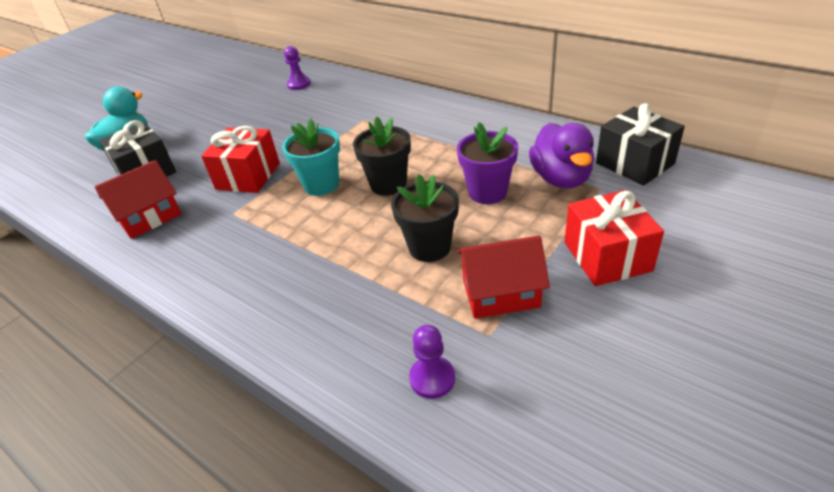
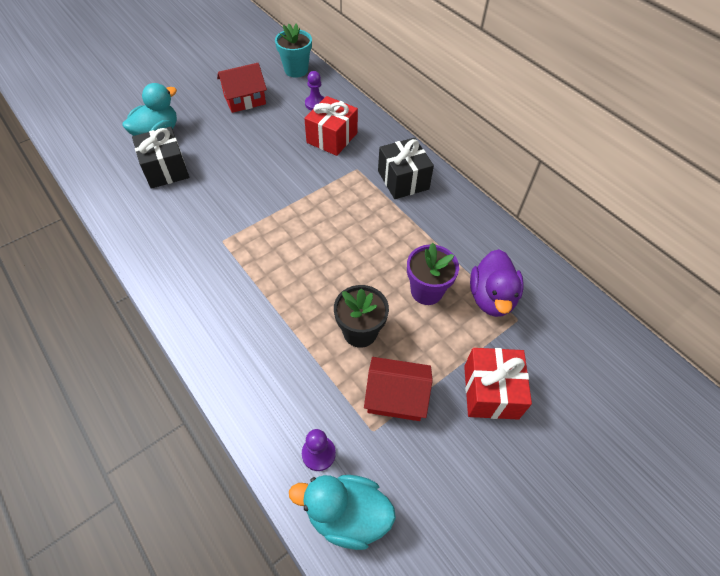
camera: 10 degrees right, 15 degrees up
(149, 217) = (158, 221): red house -> red house (245, 100)
(248, 176) = (244, 203): red gift -> red gift (332, 138)
(321, 185) = (298, 234): turquoise flower pot -> turquoise flower pot (296, 70)
(388, 184) = (351, 253): black flower pot -> none
(499, 433) = (347, 515): none -> turquoise duck
(634, 163) = (559, 303): black gift -> black gift (403, 180)

